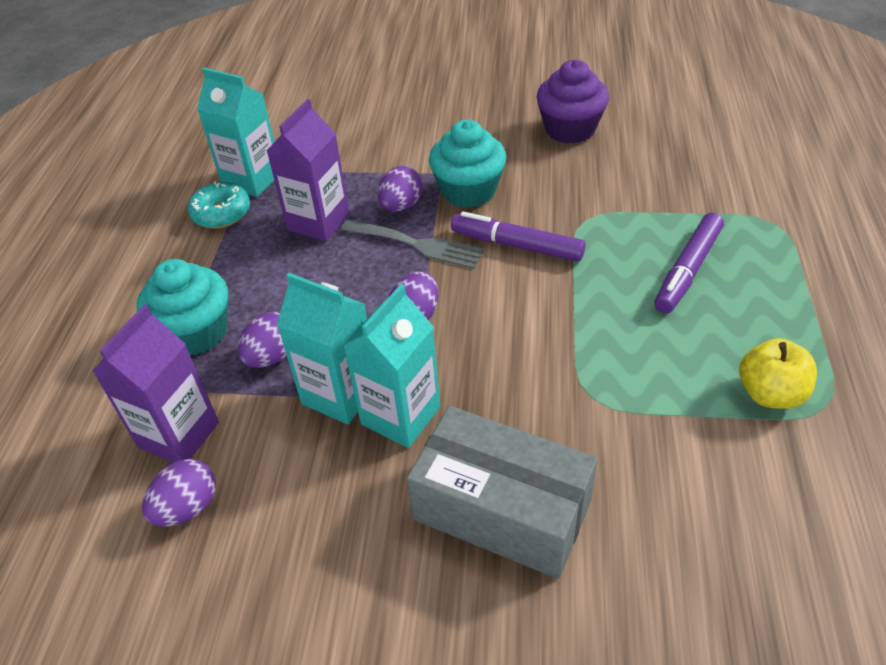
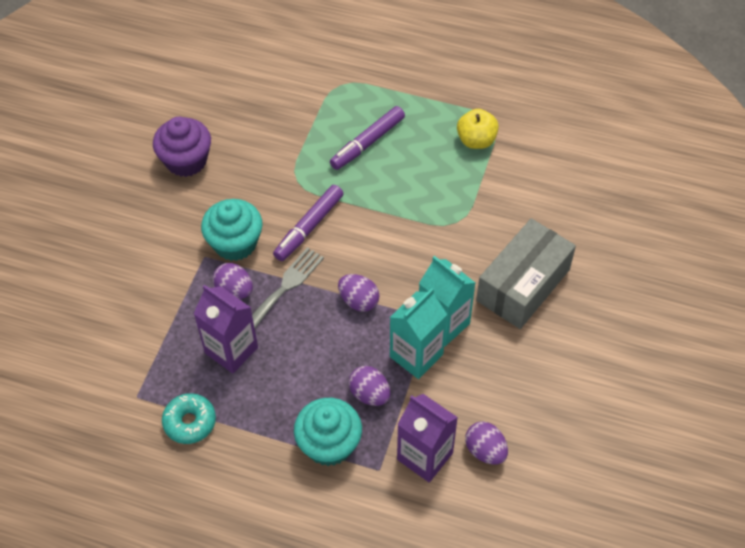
camera: 80 degrees left, 10 degrees up
(252, 179) = (151, 396): turquoise carton -> none
(687, 270) = (367, 143): purple marker -> purple marker turned 90 degrees clockwise

